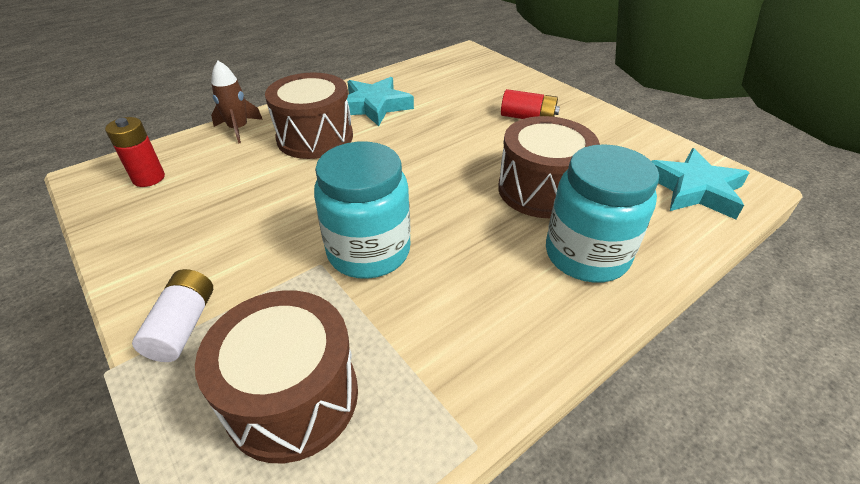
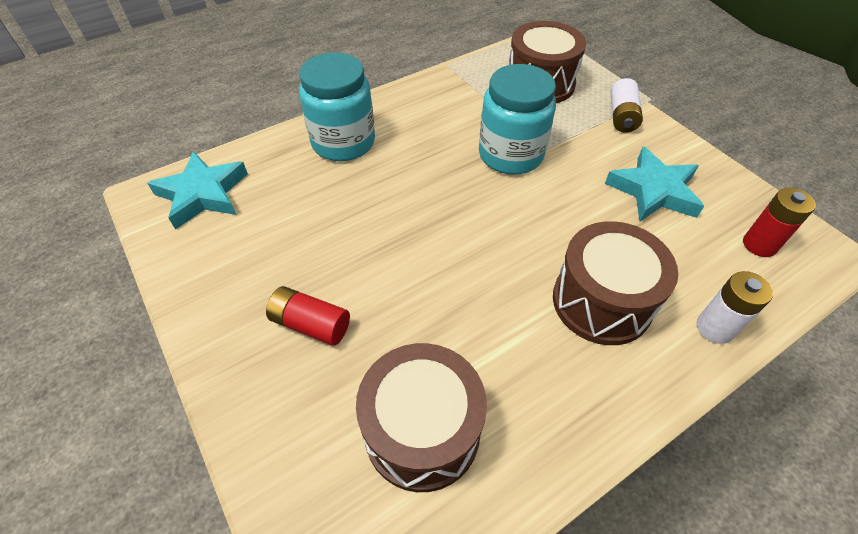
camera: 175 degrees left, 10 degrees up
(238, 129) = (715, 328): brown rocket -> white battery
(374, 106) = (534, 374): turquoise star -> turquoise star (653, 191)
(541, 190) = (349, 203): brown drum -> brown drum (422, 431)

